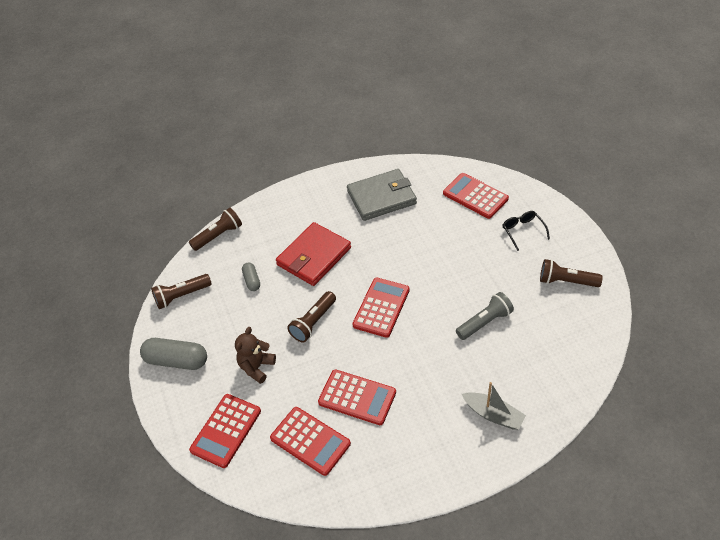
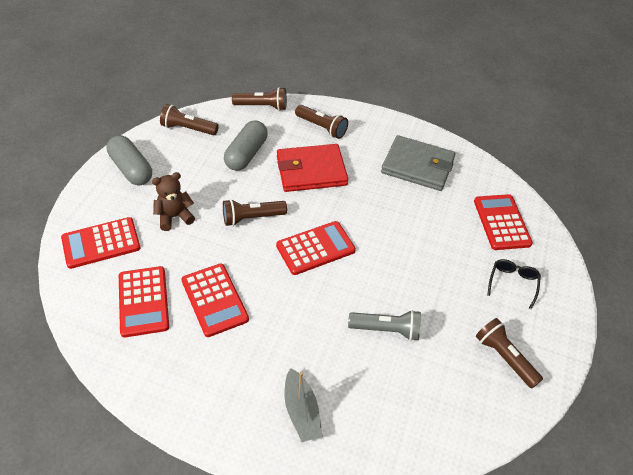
camera: 35 degrees right, 0 degrees up
(252, 280) = (246, 154): grey capsule -> grey capsule, size x1.85
(283, 218) = (322, 127): none -> brown flashlight

